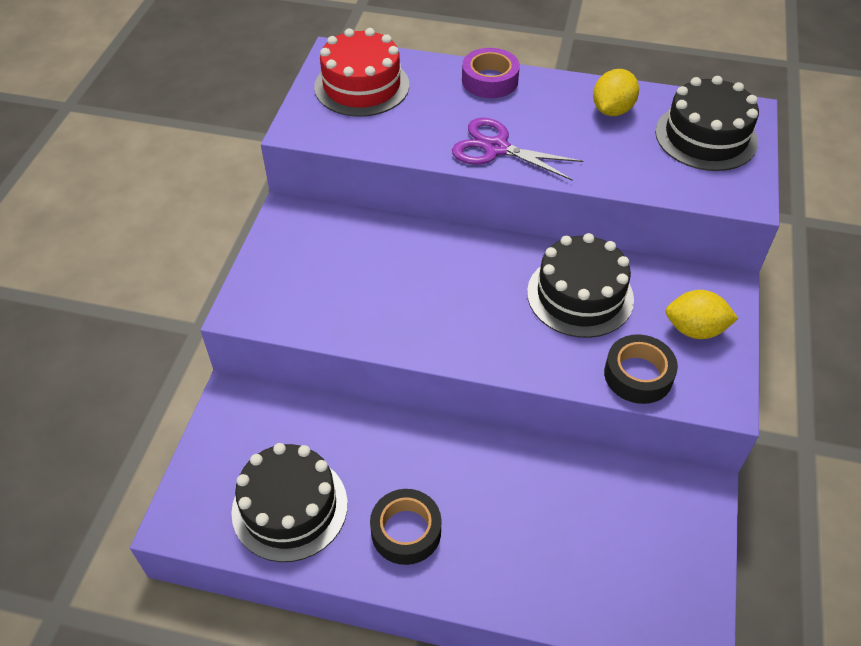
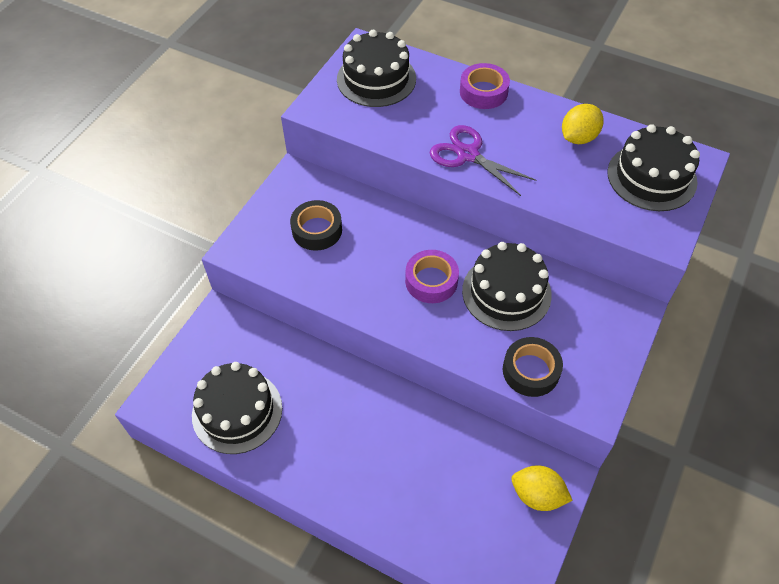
camera: 15 degrees right, 5 degrees up
(361, 86) = (376, 79): red cake -> black cake
(406, 531) = (318, 451): black tape -> black tape (317, 230)
(489, 300) = (431, 281): none -> purple tape
(695, 329) = (592, 342): yellow lemon -> yellow lemon (537, 495)

